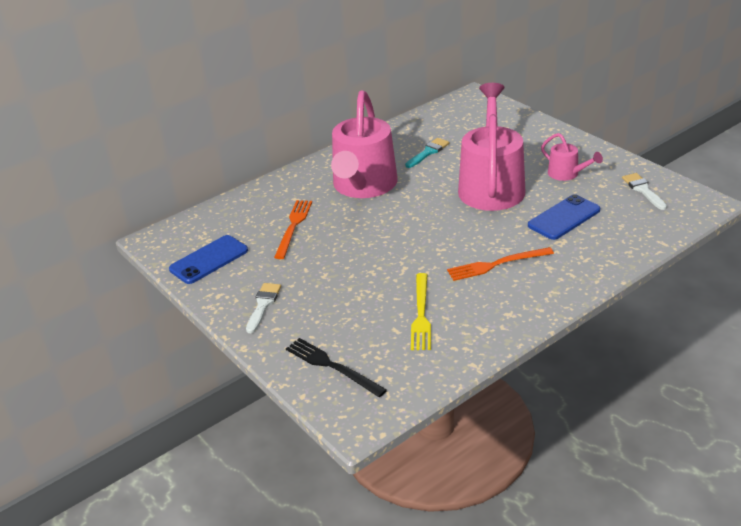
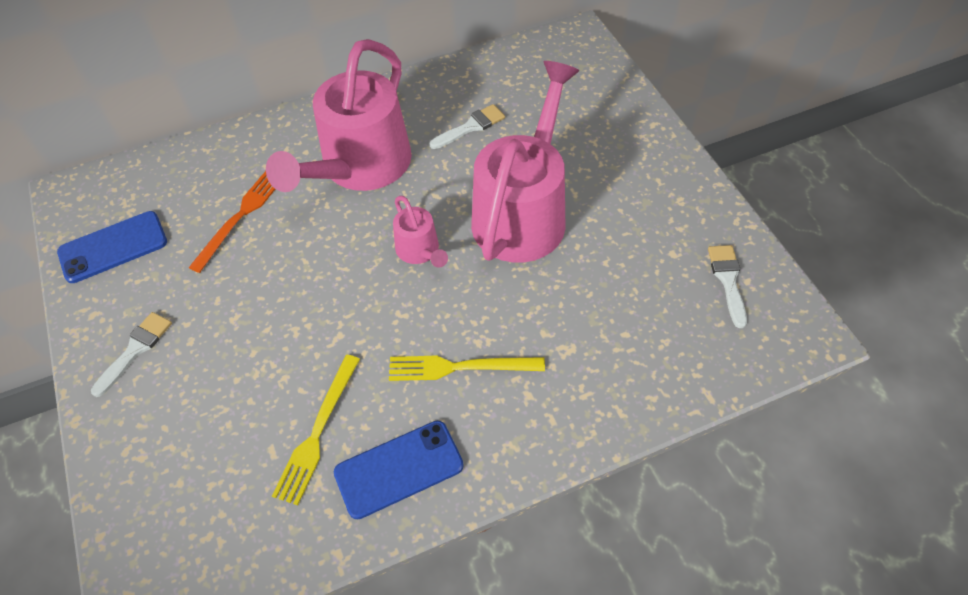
camera: 15 degrees right, 20 degrees up
(332, 366) = (161, 494): black fork -> none
(428, 152) = (471, 127): turquoise brush -> white brush
(496, 264) = (460, 367): orange fork -> yellow fork
(564, 218) = (592, 303): blue phone -> blue phone (399, 469)
(567, 174) = (635, 218): pink watering can -> pink watering can (420, 251)

